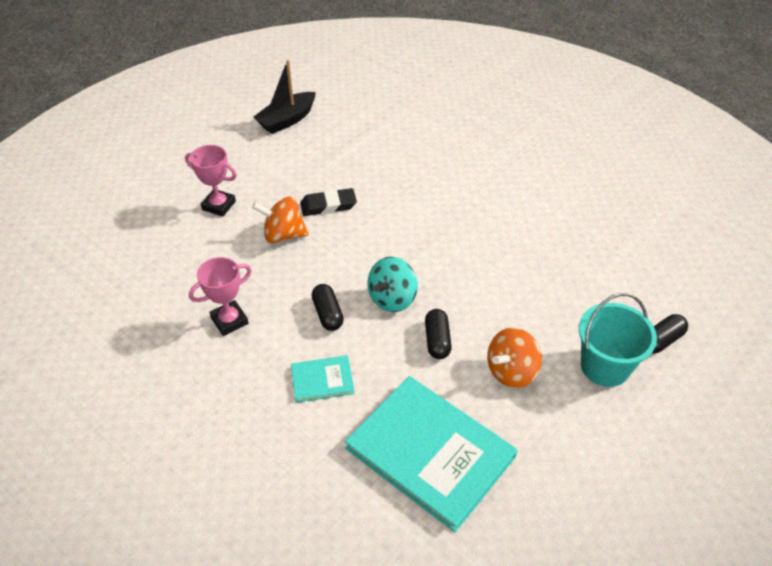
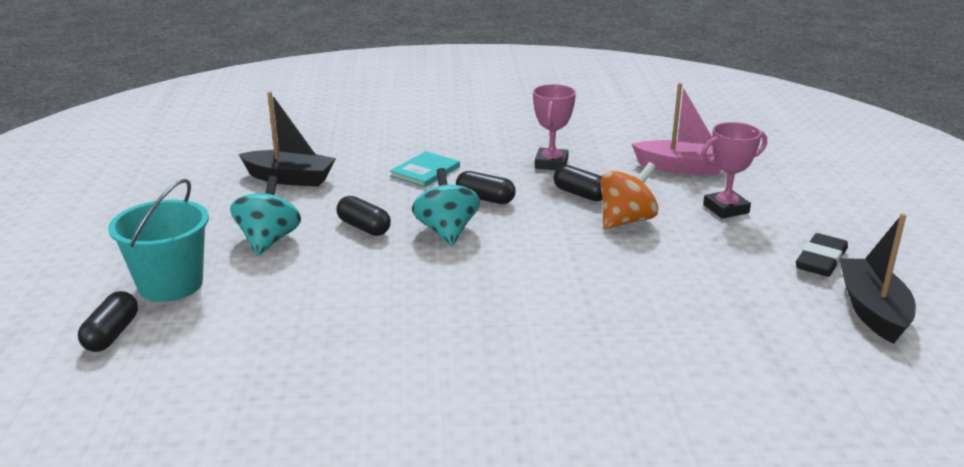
camera: 135 degrees right, 20 degrees down
(167, 253) = (682, 168): none -> pink boat
(267, 275) = (580, 194): none -> black capsule
(328, 205) = (638, 261): black eraser -> black eraser (821, 260)
(430, 453) = (289, 178): turquoise book -> black boat
(511, 371) = (268, 240): orange spinning top -> turquoise spinning top

